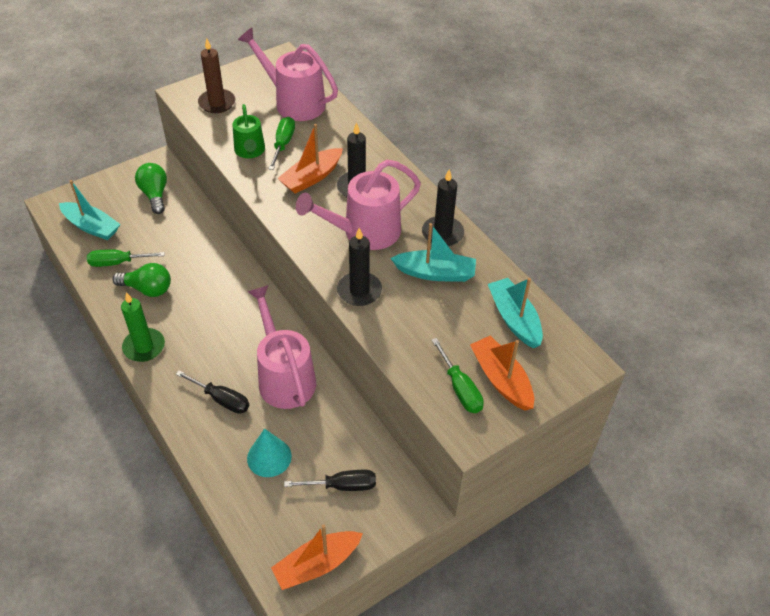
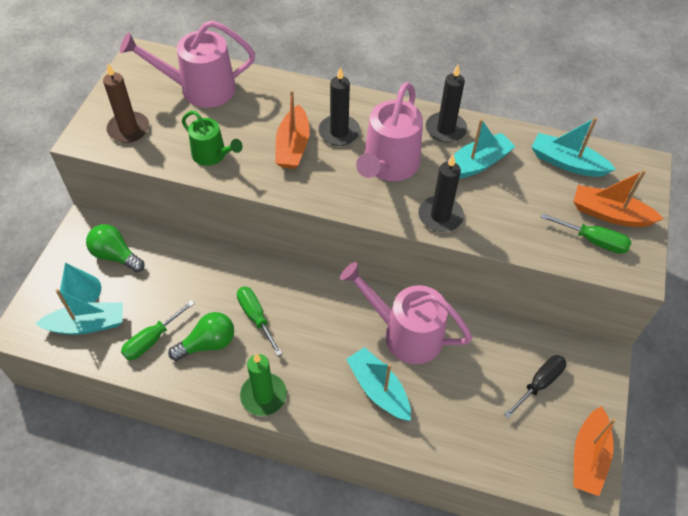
camera: 40 degrees left, 5 degrees up
(221, 399) = (378, 389): black screwdriver -> turquoise boat
(269, 457) = (465, 405): turquoise cone -> turquoise cone (80, 291)
(283, 144) = (234, 132): green screwdriver -> green screwdriver (256, 317)

